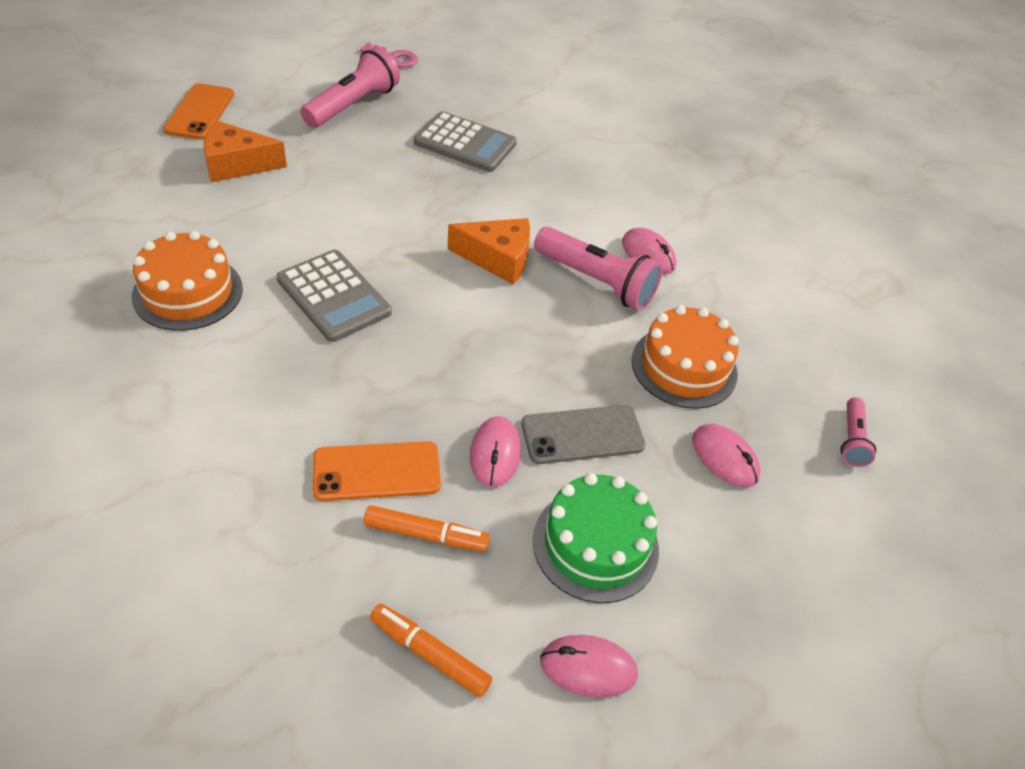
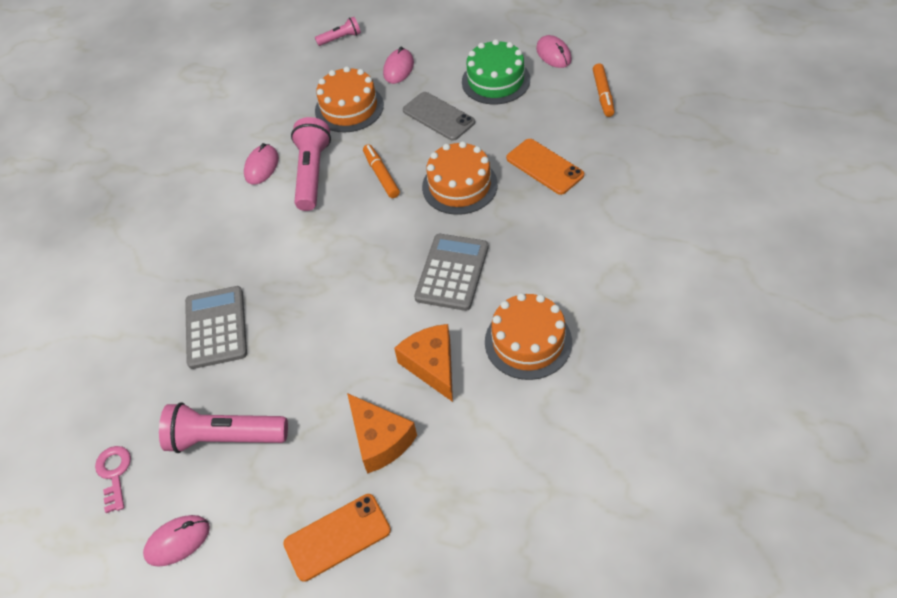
camera: 115 degrees left, 5 degrees up
(426, 535) = (555, 129): orange marker -> orange marker (381, 175)
(441, 376) = (459, 185): none -> orange cake
(495, 454) = (485, 136): pink mouse -> pink mouse (177, 541)
(497, 258) = (336, 226): orange cheese -> orange cheese (432, 365)

